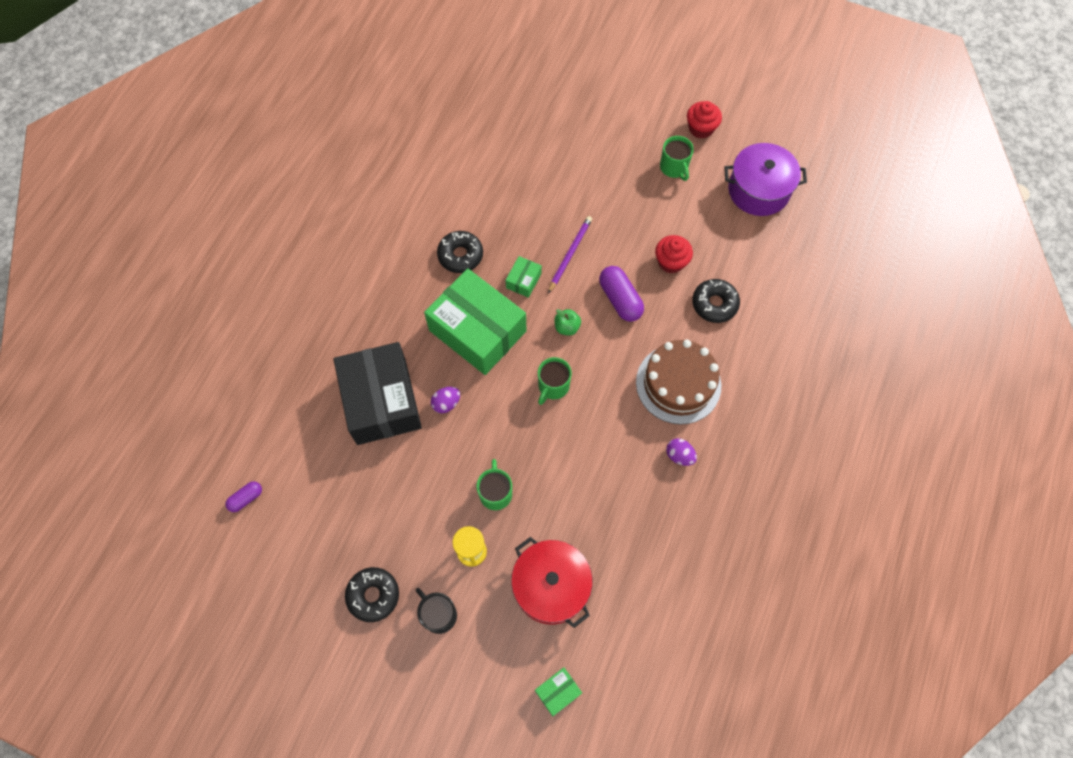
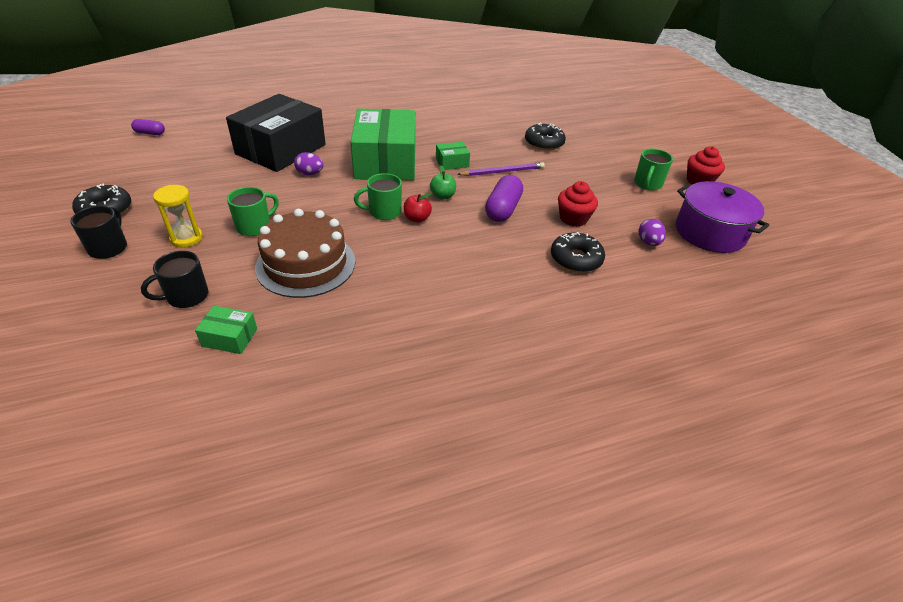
camera: 45 degrees right, 25 degrees down
(460, 255) = (433, 133): black donut -> black donut (544, 143)
(551, 586) = (186, 296): red pot -> black mug
(558, 692) = (64, 356): green box -> green box (230, 337)
(582, 369) = (417, 219): none -> red apple
(678, 384) = (474, 275): brown cake -> brown cake (306, 264)
(679, 455) = (404, 312): purple egg -> purple egg (648, 242)

